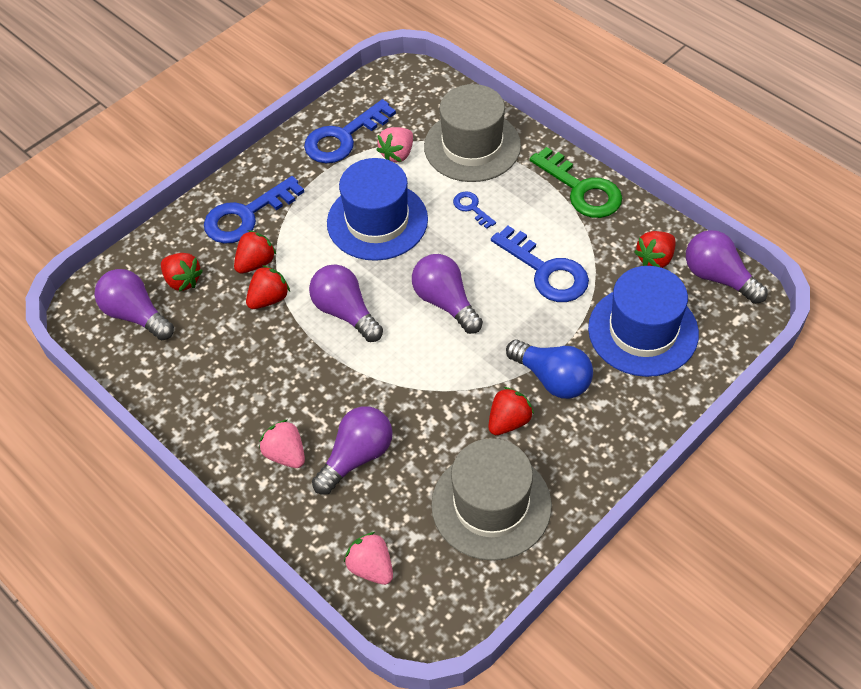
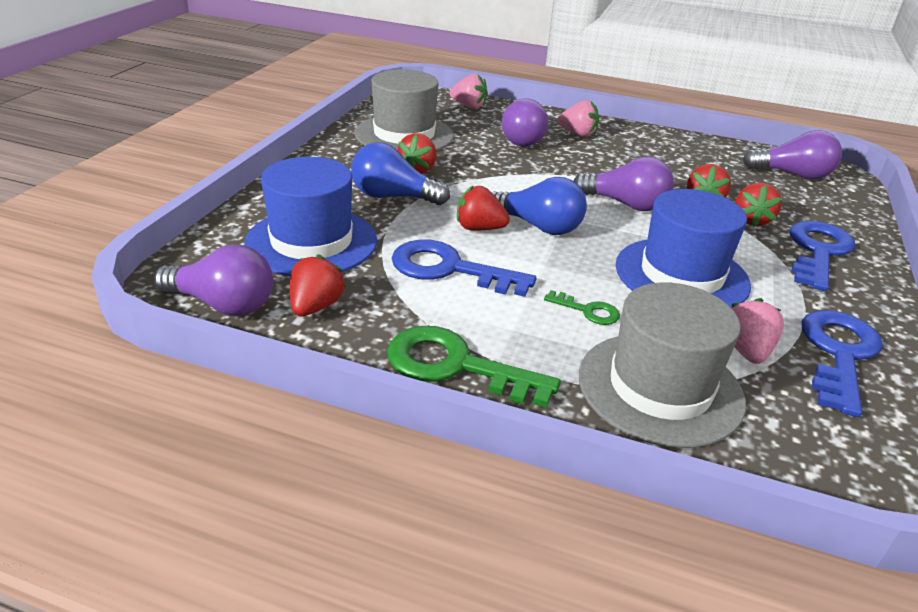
camera: 150 degrees right, 20 degrees down
(183, 280) = (793, 198): red strawberry -> red strawberry (479, 228)
(445, 302) = (539, 226): purple light bulb -> blue light bulb
(471, 208) = (588, 311): blue key -> green key

